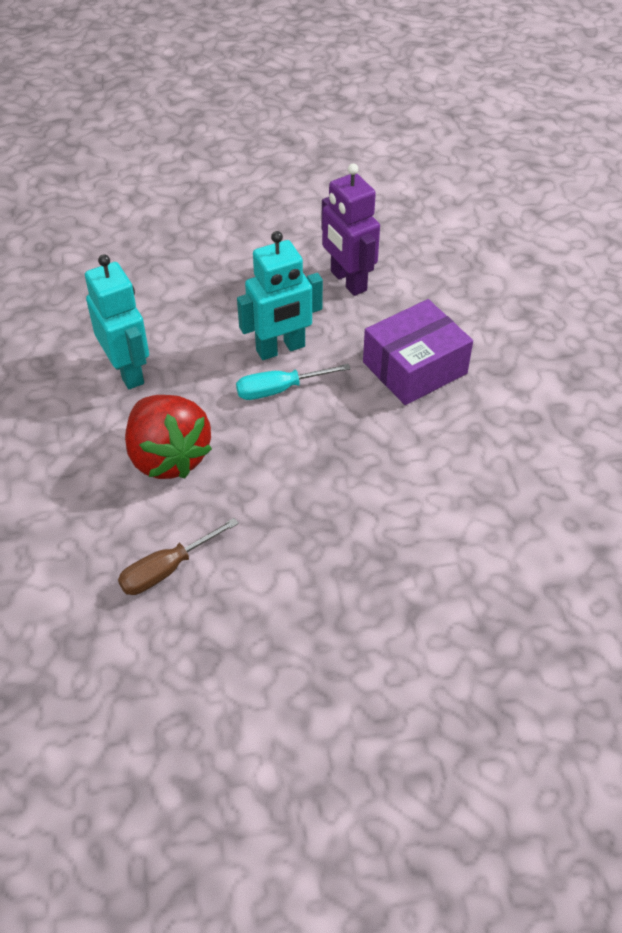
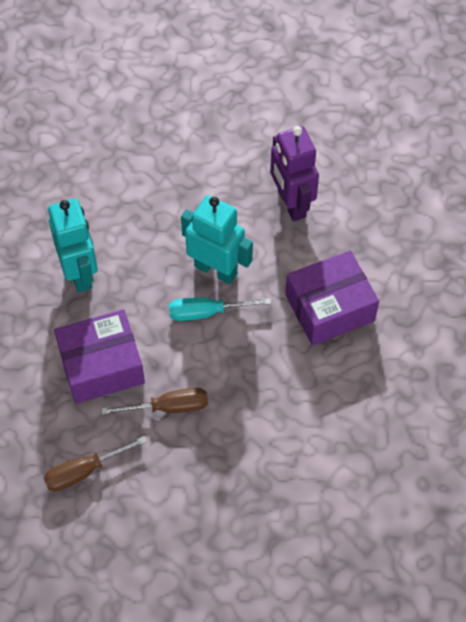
camera: 10 degrees right, 10 degrees up
(168, 457) = (101, 365): red strawberry -> purple box
(256, 488) = (169, 407): none -> brown screwdriver
(281, 349) = (216, 269): turquoise robot -> turquoise robot turned 135 degrees counterclockwise

